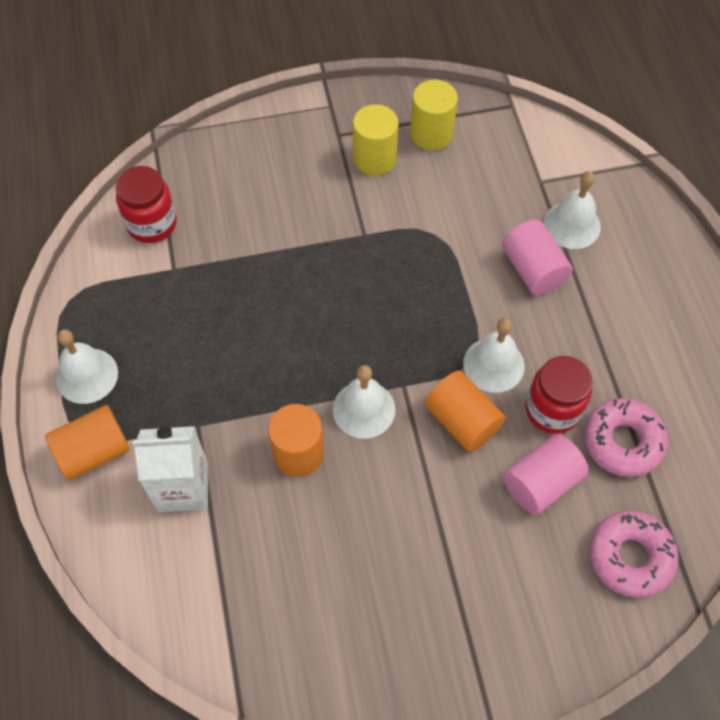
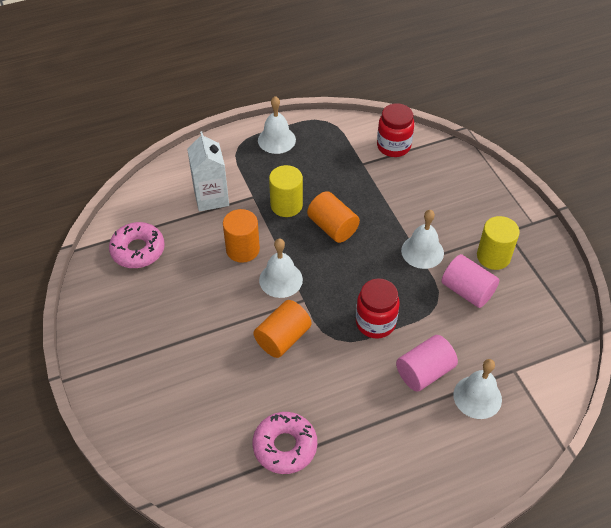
camera: 80 degrees right, 10 degrees down
(94, 452) = (227, 153): orange cylinder -> orange cylinder (332, 227)
(431, 134) = (532, 289): yellow cylinder -> yellow cylinder (286, 205)
(493, 364) = (332, 353): white bell -> white bell (422, 251)
(541, 482) = (242, 392): pink cylinder -> pink cylinder (467, 291)
(552, 410) = (303, 395): red jar -> red jar (375, 323)
(630, 557) = (192, 456): pink donut -> pink donut (138, 250)

